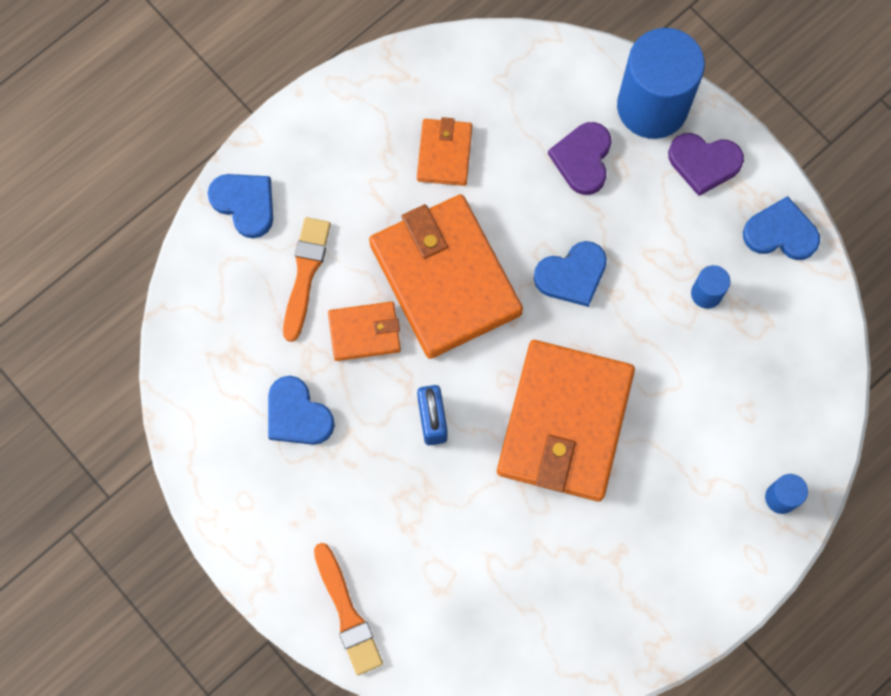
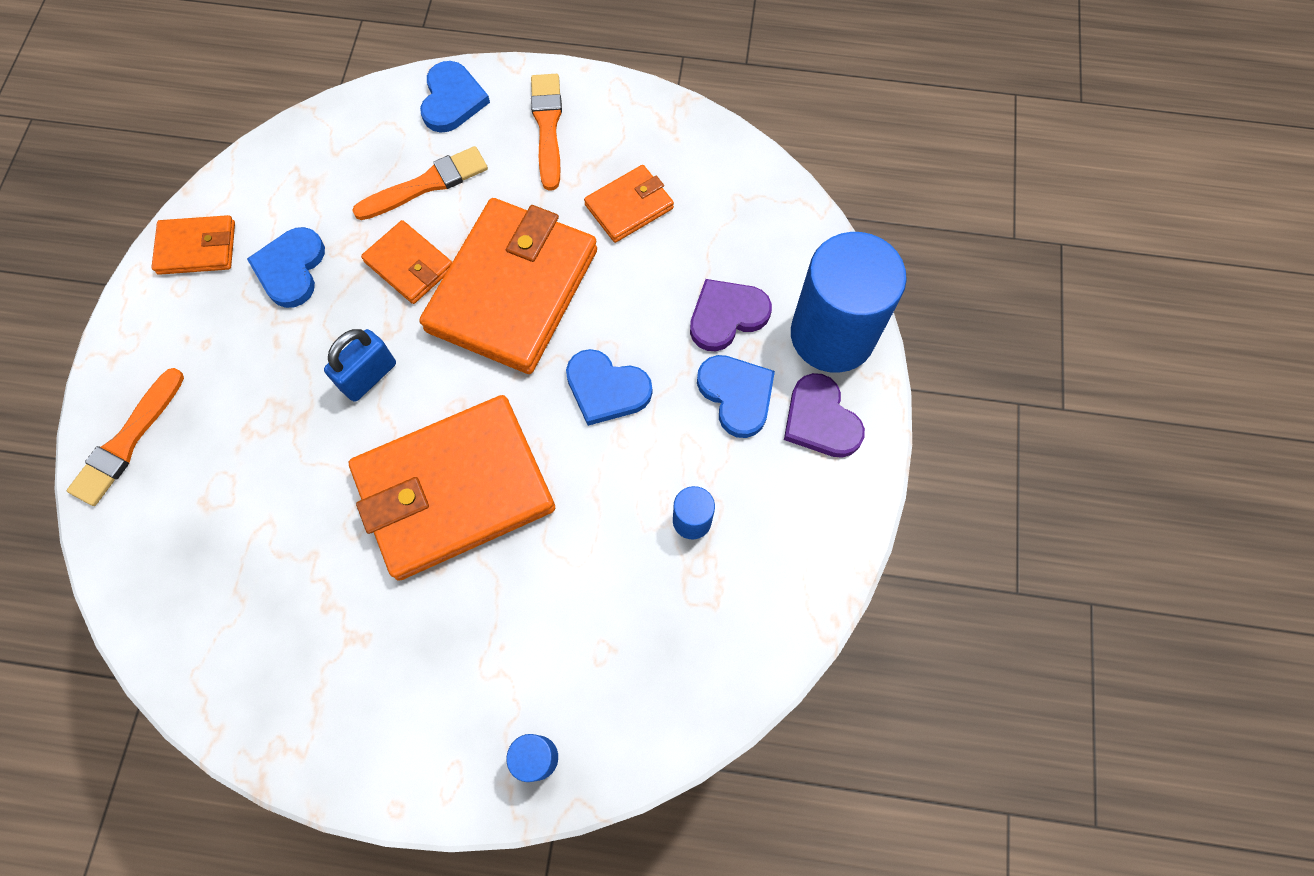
camera: 50 degrees right, 5 degrees down
(221, 468) = (197, 248): none -> orange wallet
(329, 156) = (547, 127): none -> orange brush
(781, 233) = (816, 543): blue heart -> blue heart (736, 395)

